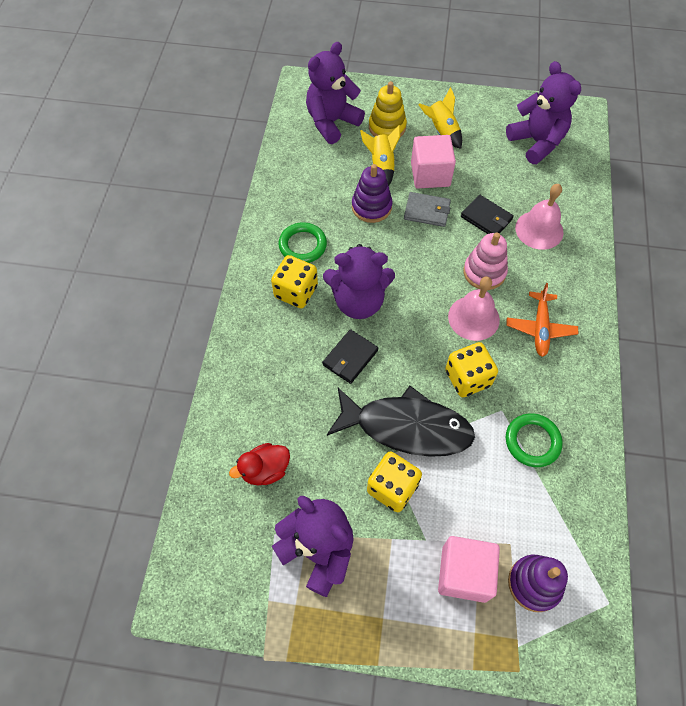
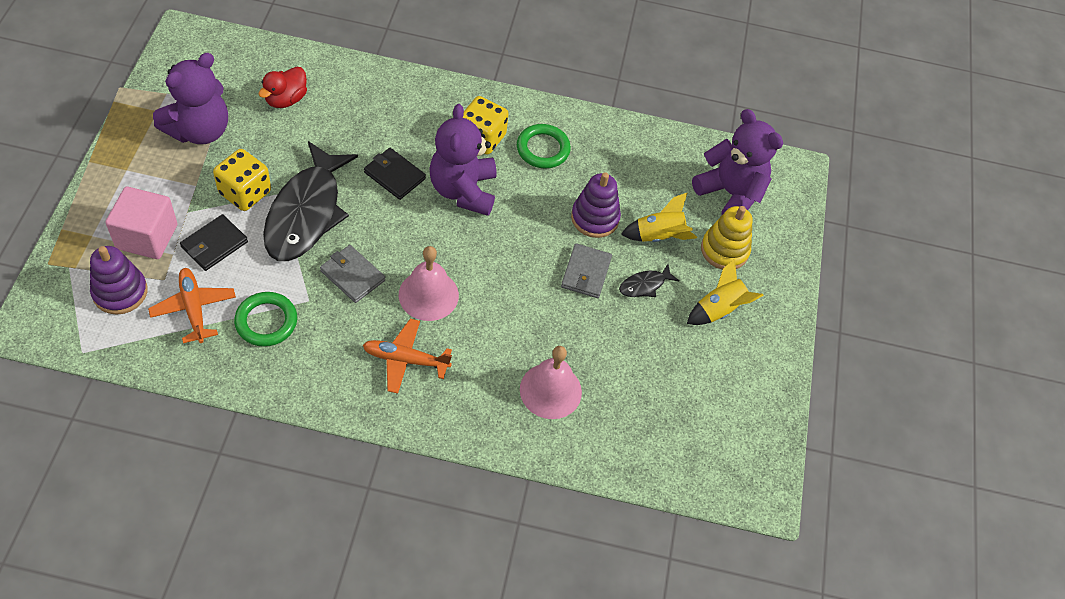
camera: 85 degrees right, 5 degrees down
(265, 470) = (286, 99): red duck -> red duck turned 120 degrees counterclockwise
(430, 174) = (644, 285): pink cube -> black fish
(467, 378) = (352, 275): yellow dice -> grey wallet
(484, 272) = (490, 317): pink stacking toy -> none
(486, 218) = (572, 334): black wallet -> black wallet (214, 244)
(535, 508) = (194, 308): none -> orange plane
(536, 142) = (702, 420): purple teddy bear -> none

